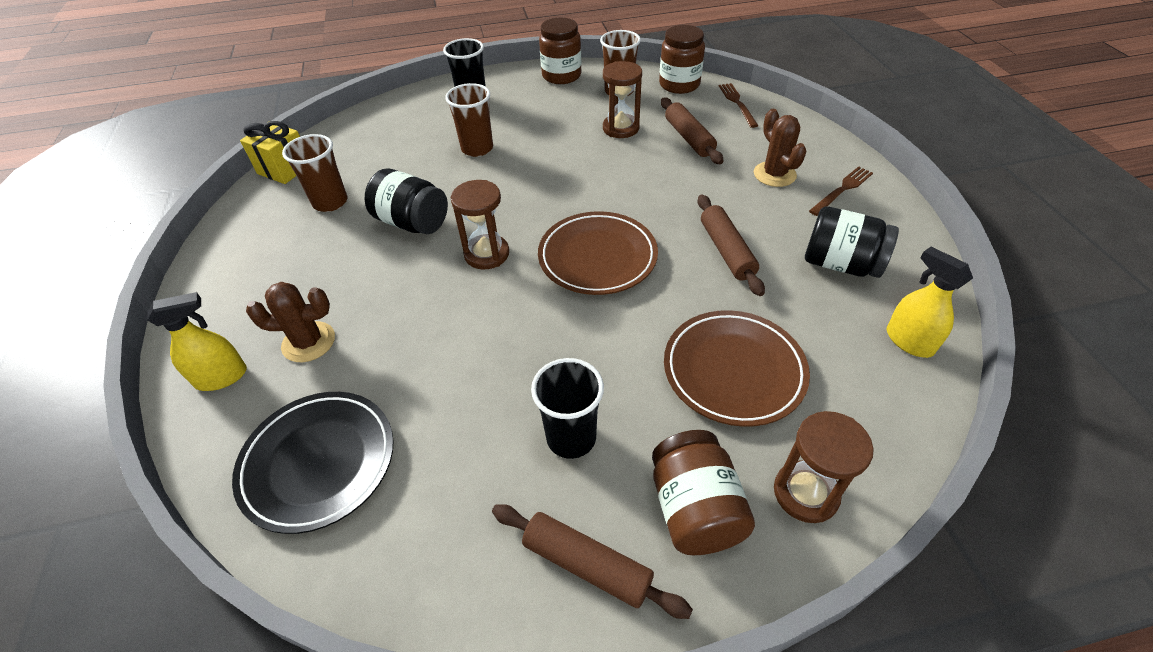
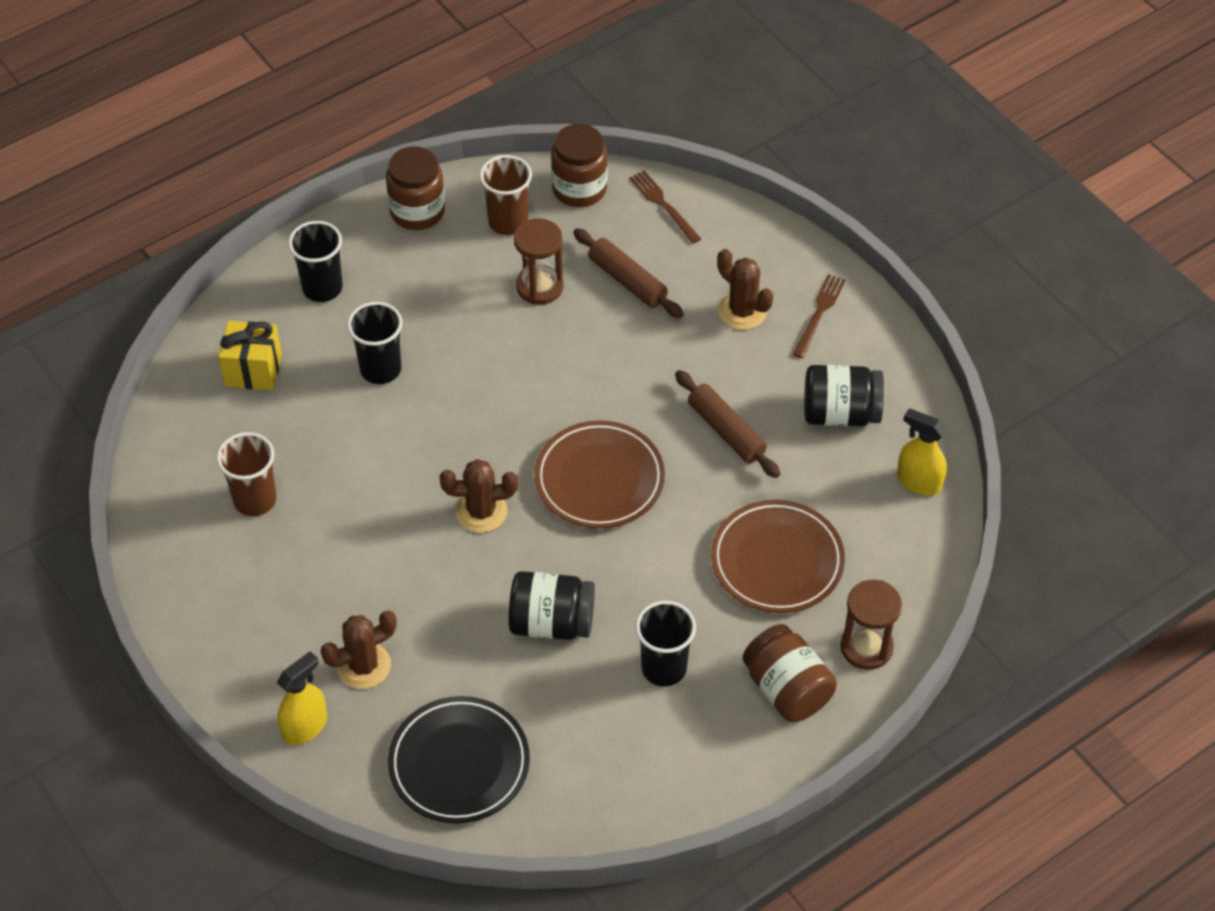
camera: 25 degrees left, 5 degrees up
(284, 169) = (157, 470): yellow gift -> yellow gift (253, 370)
(412, 222) = (373, 497): black jar -> black jar (551, 622)
(477, 148) = (380, 369): brown cup -> black cup
(487, 254) = (481, 511): brown hourglass -> brown cactus
(586, 564) = (722, 757): brown rolling pin -> none

